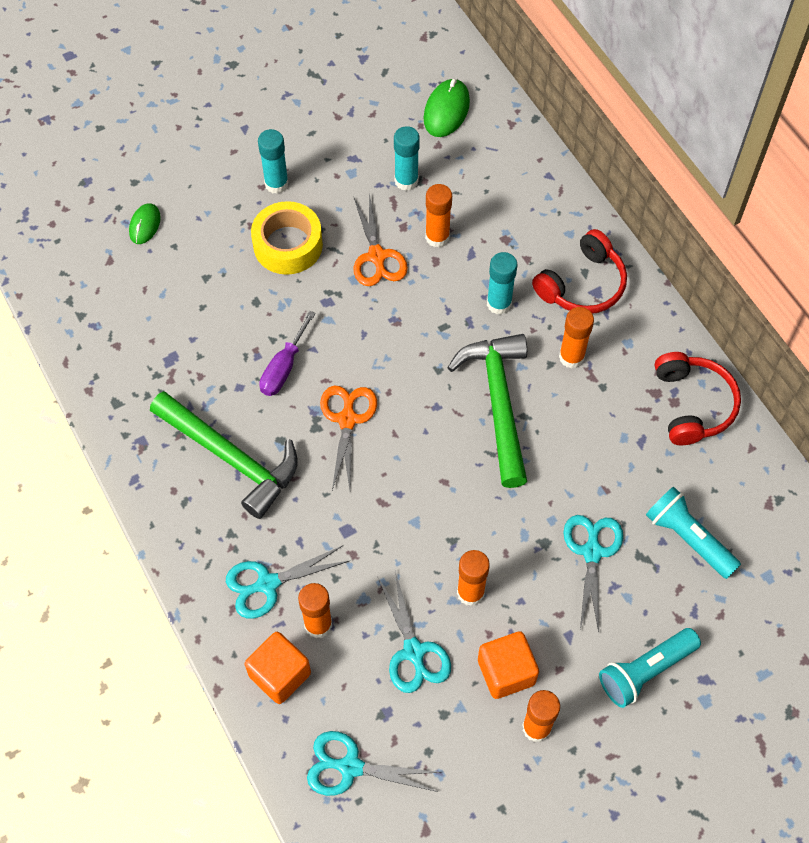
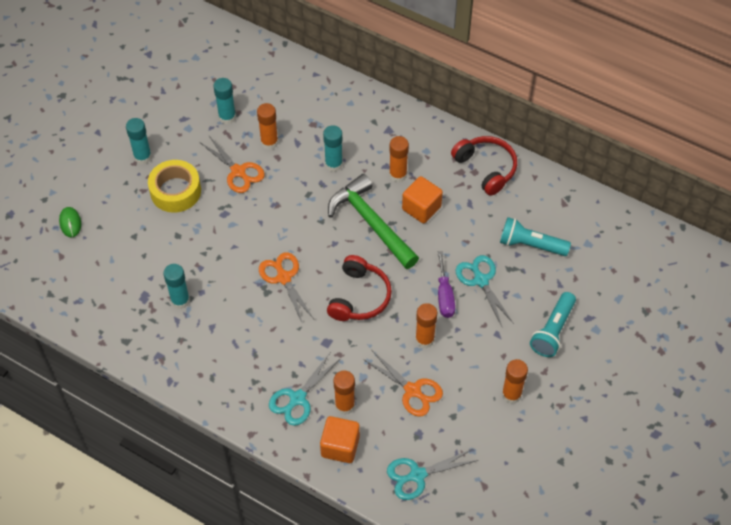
camera: 30 degrees left, 5 degrees down
(208, 385) = (180, 301): none -> turquoise glue stick
(231, 458) = (224, 336): green hammer -> none
(283, 368) = (222, 266): purple screwdriver -> purple screwdriver (444, 296)
(413, 651) = (412, 390): turquoise scissors -> orange scissors
(446, 110) = (225, 63): green mouse -> none
(506, 672) = (474, 373): orange cube -> orange cube (421, 208)
(582, 285) = (377, 129): red headphones -> red headphones (359, 297)

